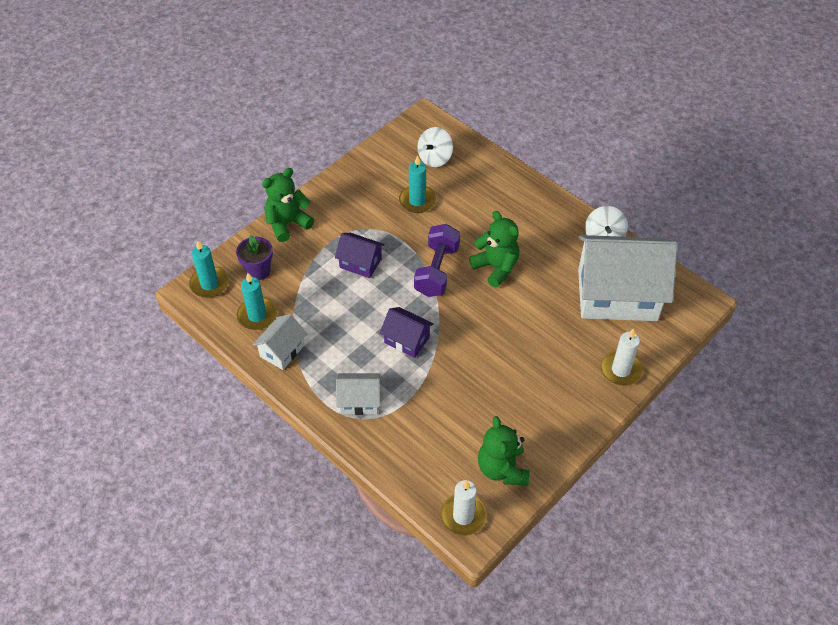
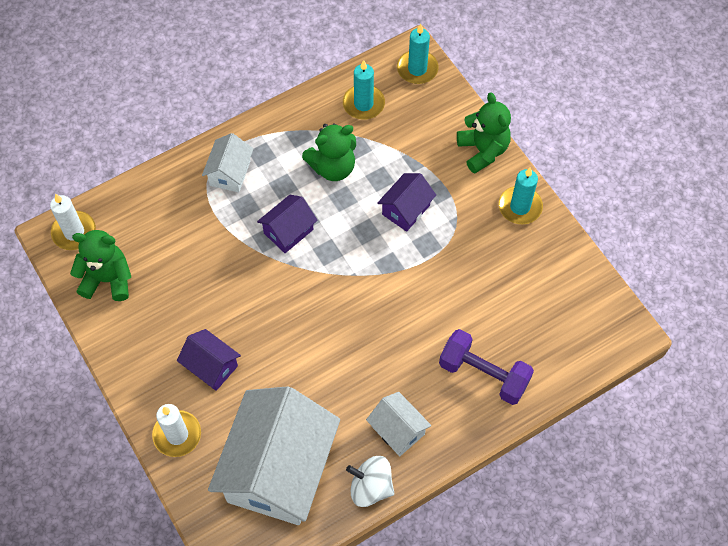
camera: 105 degrees right, 10 degrees up
(258, 271) = (422, 113): purple flower pot -> none
(282, 351) = (312, 118): white house -> white house (398, 430)
(417, 201) = (485, 289): turquoise candle -> turquoise candle (520, 207)
(435, 158) = (553, 326): white spinning top -> none
(437, 271) = (373, 283): purple dumbbell -> purple dumbbell (483, 374)
(496, 267) = (359, 347): green teddy bear -> green teddy bear (333, 167)
(553, 362) = (211, 366): none -> purple house

